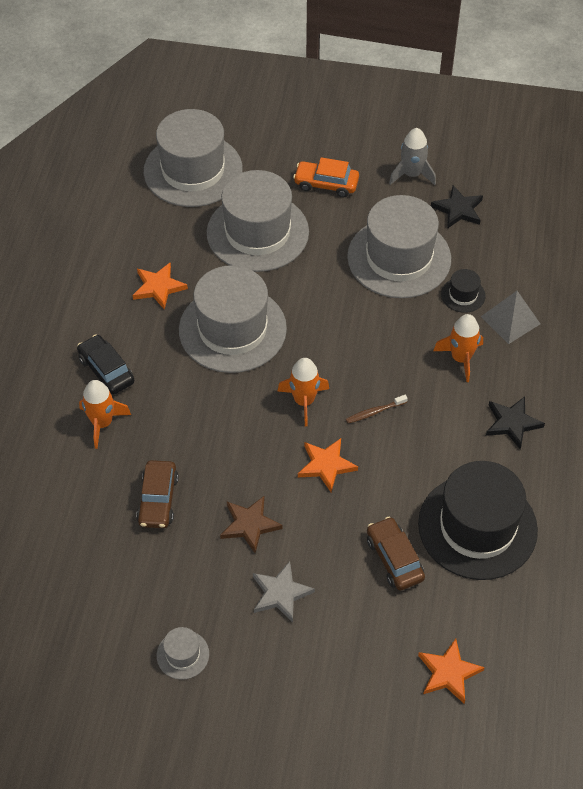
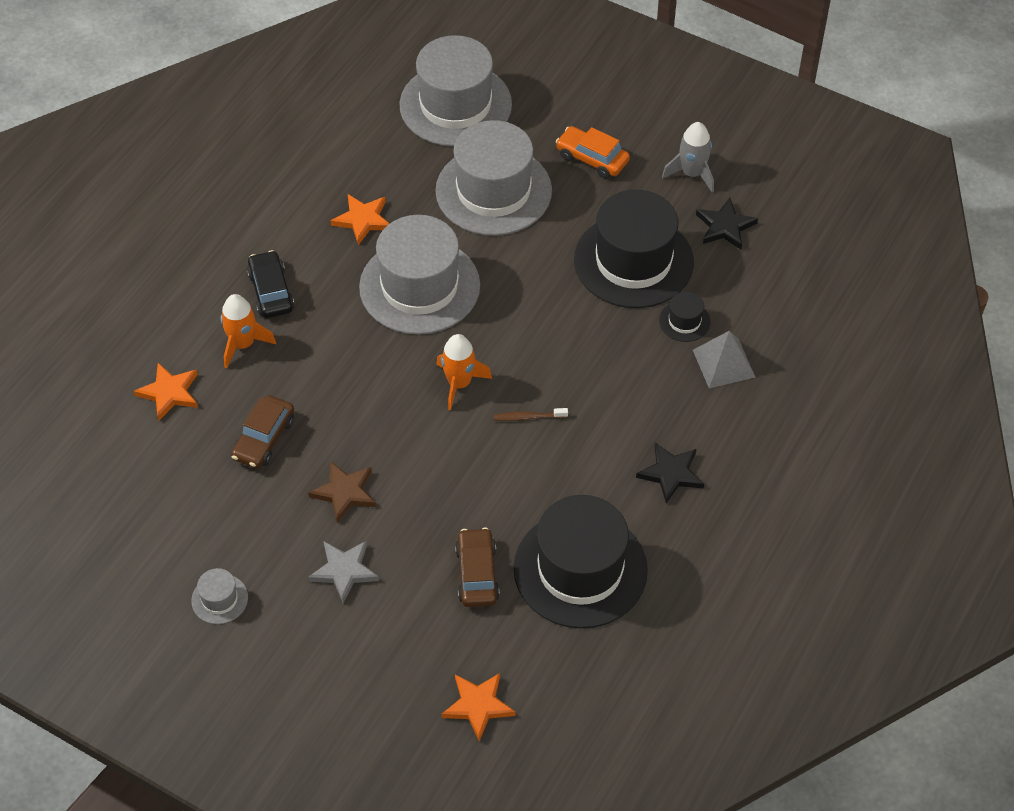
camera: 20 degrees right, 0 degrees up
(326, 465) = (451, 457): orange star -> orange star (169, 393)
(399, 258) = (633, 261): grey hat -> black hat
(461, 358) = (648, 388): orange rocket -> none

